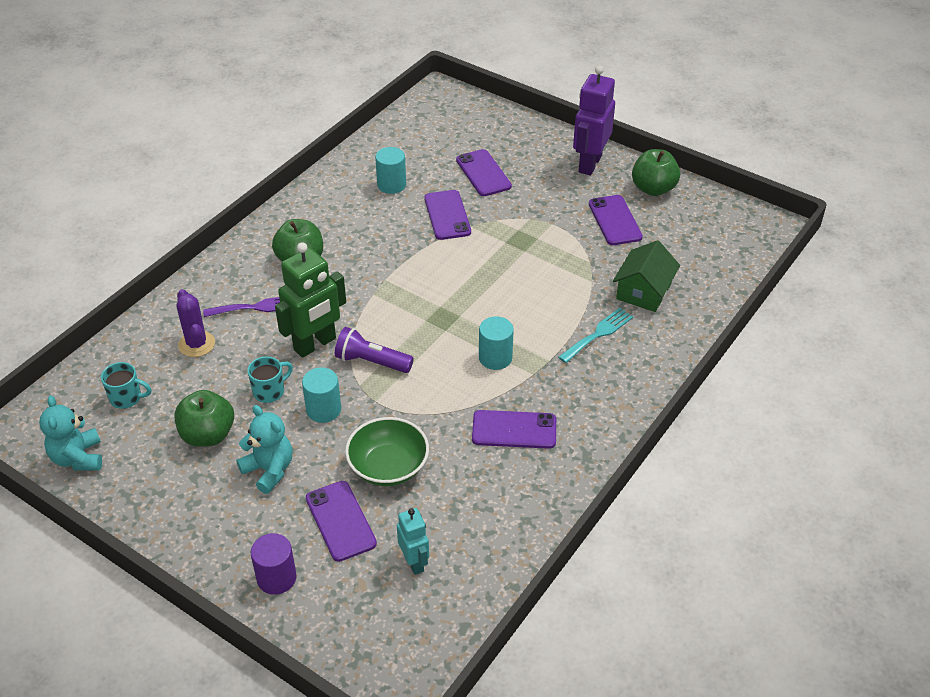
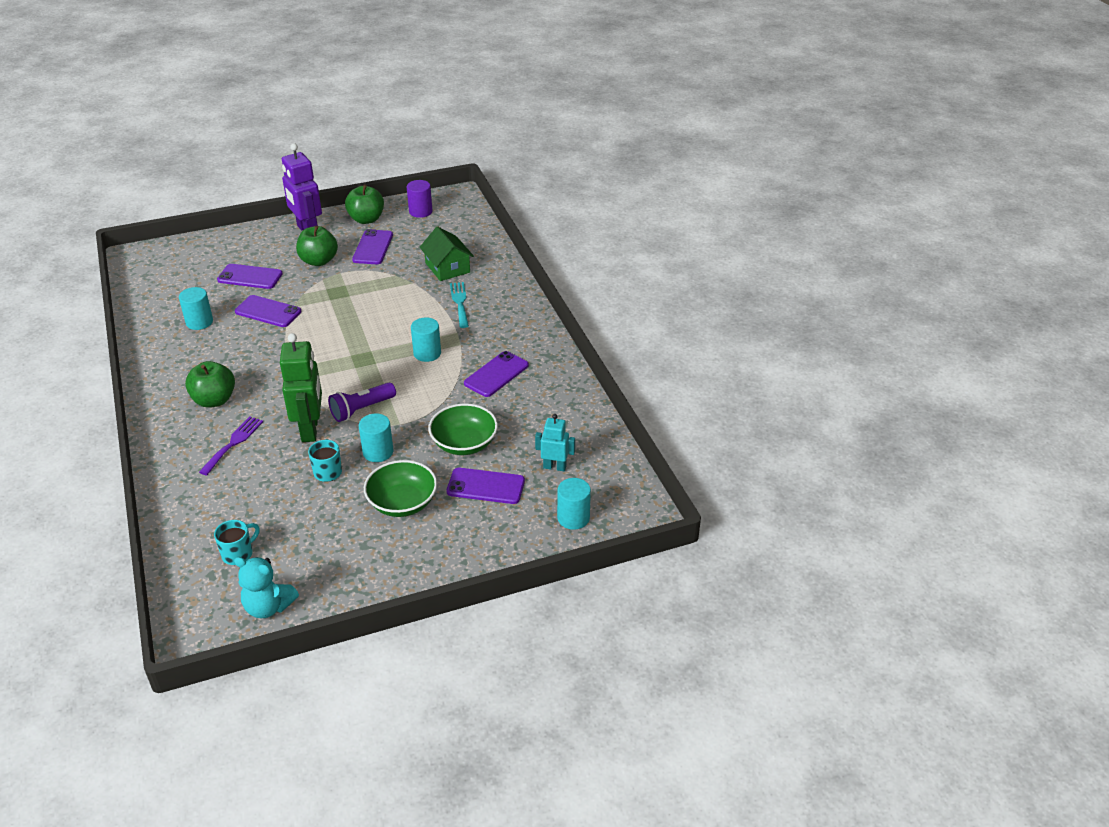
camera: 55 degrees left, 5 degrees down
(196, 344) = (230, 491): purple cactus -> none
(208, 435) = (332, 522): green apple -> green apple (319, 261)
(269, 470) = (402, 503): turquoise teddy bear -> green bowl
(276, 578) = (501, 538): purple cylinder -> purple cylinder (420, 211)
(350, 623) = (573, 518): none -> turquoise cylinder
(615, 220) = (373, 247): purple phone -> purple phone turned 75 degrees clockwise

